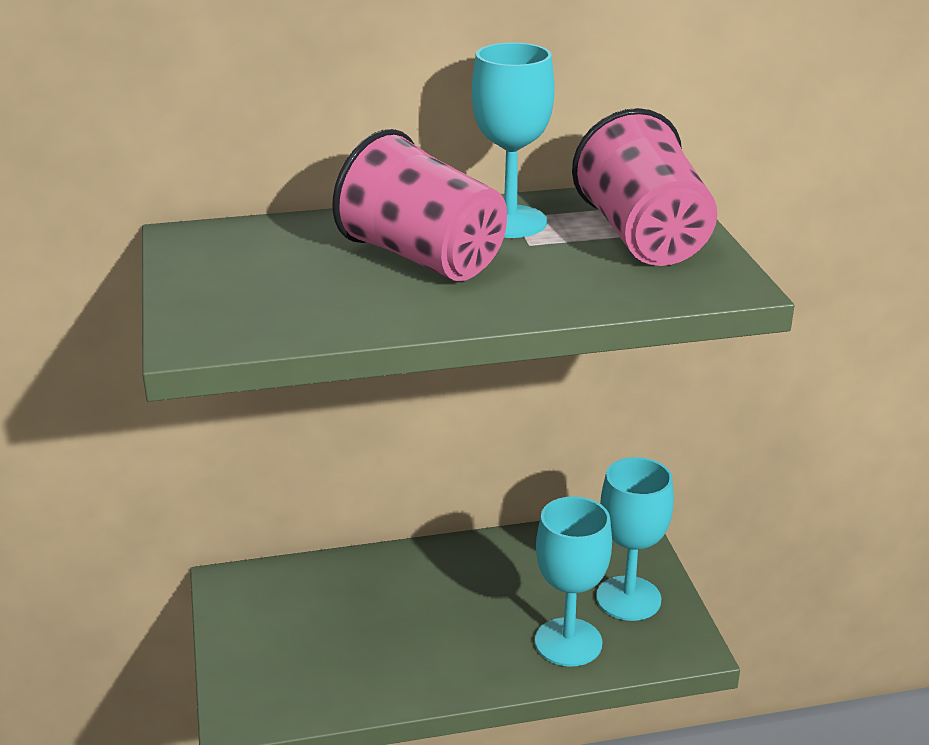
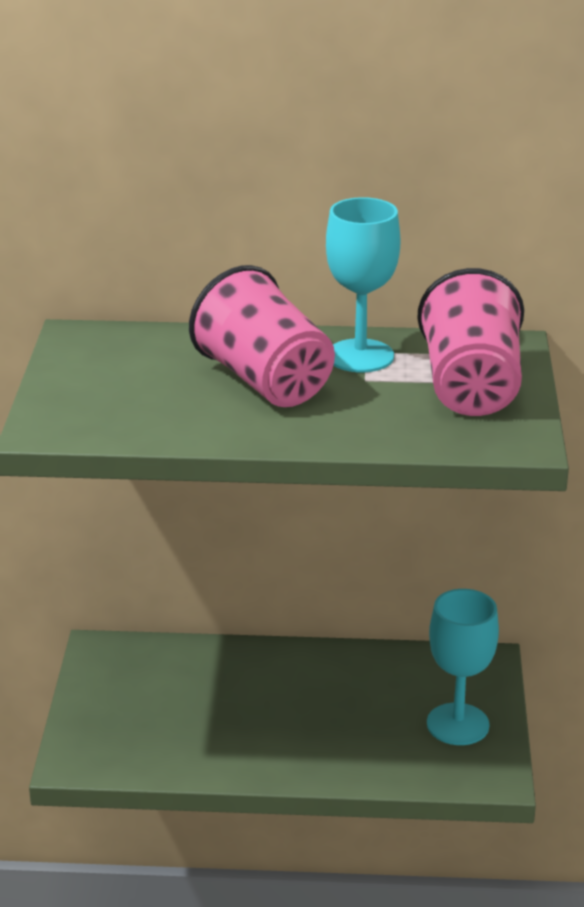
camera: 15 degrees right, 0 degrees up
(568, 642) = (384, 753): turquoise goblet -> none

